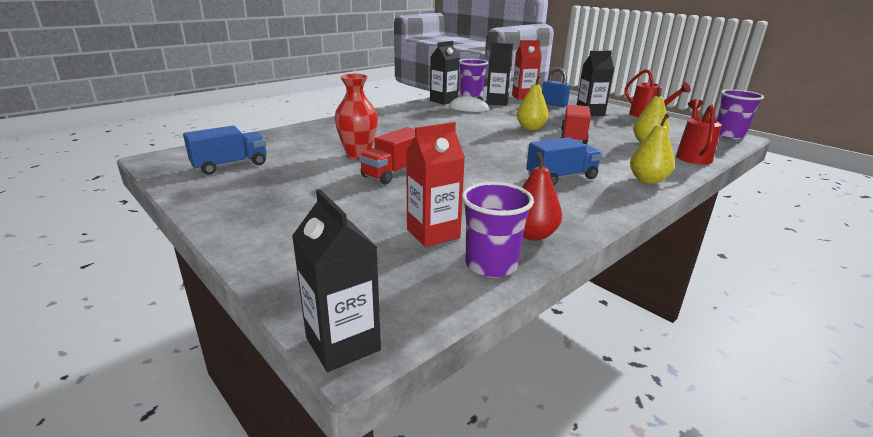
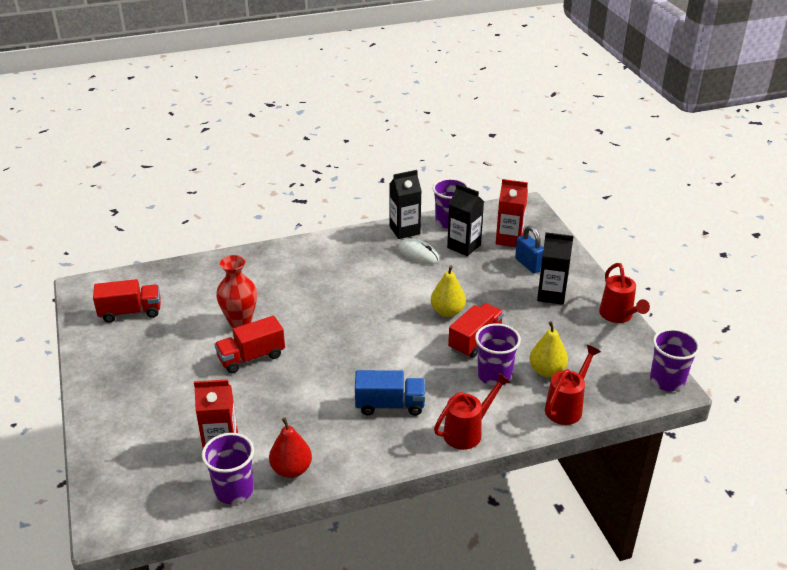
camera: 25 degrees right, 10 degrees up
(230, 165) = (130, 312): blue truck -> red truck
(343, 344) = (100, 523): black carton -> none
(615, 150) = (494, 375): none -> purple cup
(647, 180) = (467, 432): yellow pear -> red watering can

